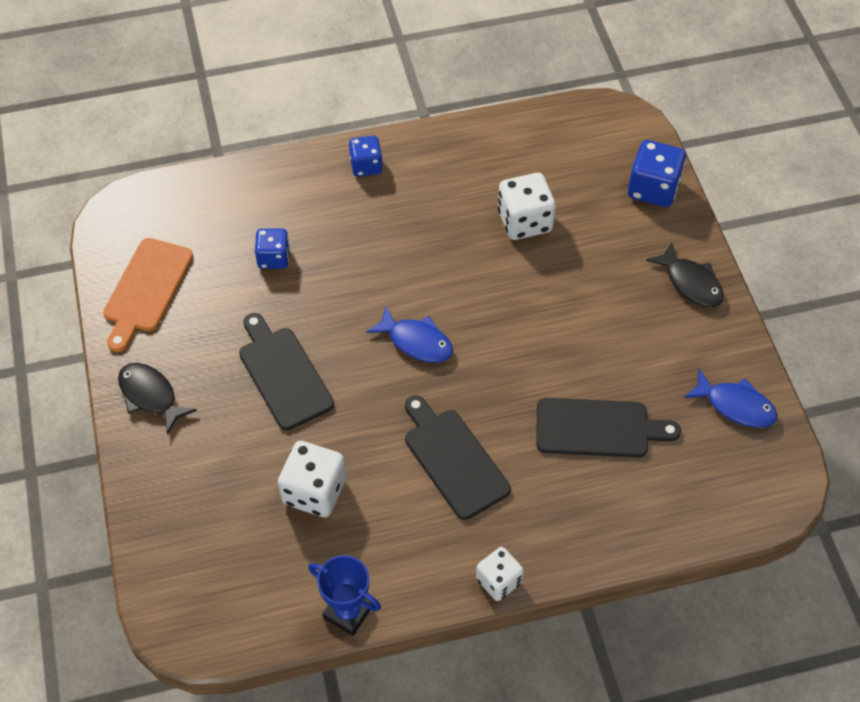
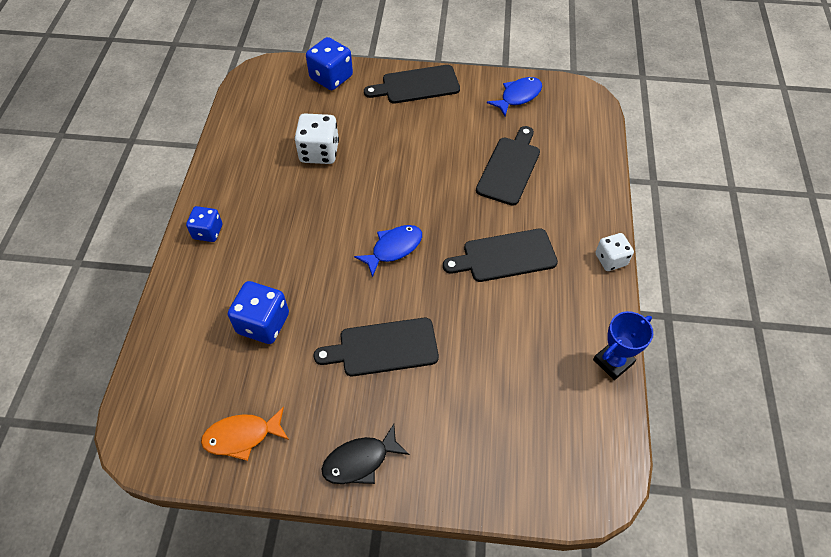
camera: 70 degrees left, 0 degrees up
(146, 289) = (242, 436): orange cutting board -> orange fish
(273, 258) = (263, 323): blue dice -> blue dice, size x1.55
(314, 491) = (501, 355): white dice -> none
(690, 283) = (416, 85): black fish -> black cutting board

